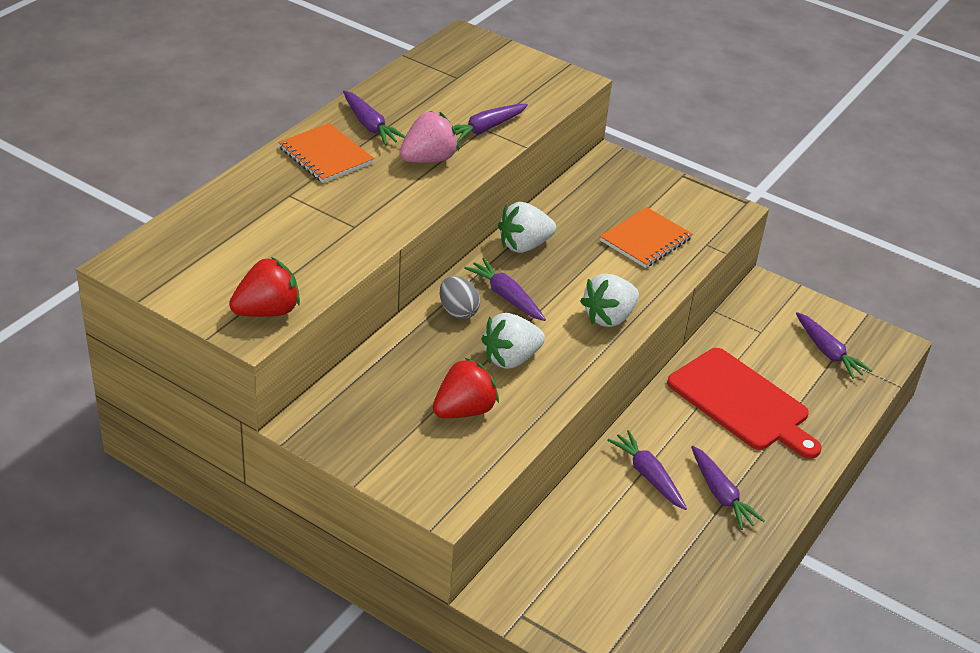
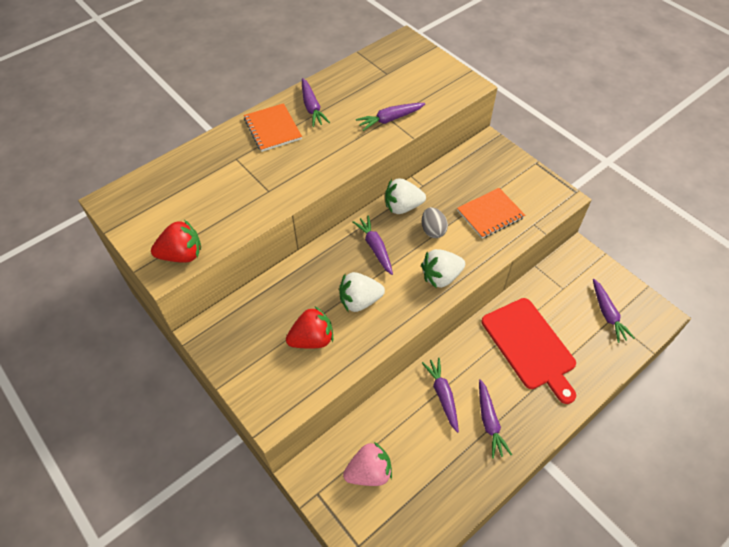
camera: 20 degrees right, 15 degrees up
(428, 159) = (341, 140): pink strawberry -> pink strawberry (369, 472)
(458, 311) = (338, 255): grey egg -> grey egg (433, 230)

